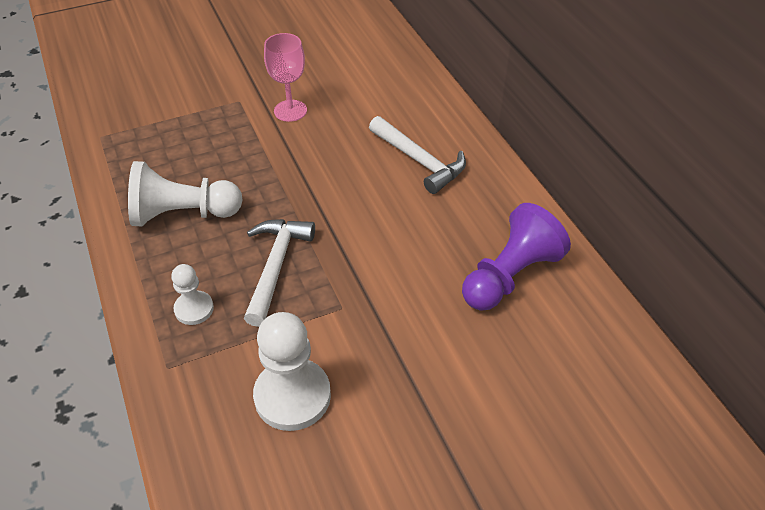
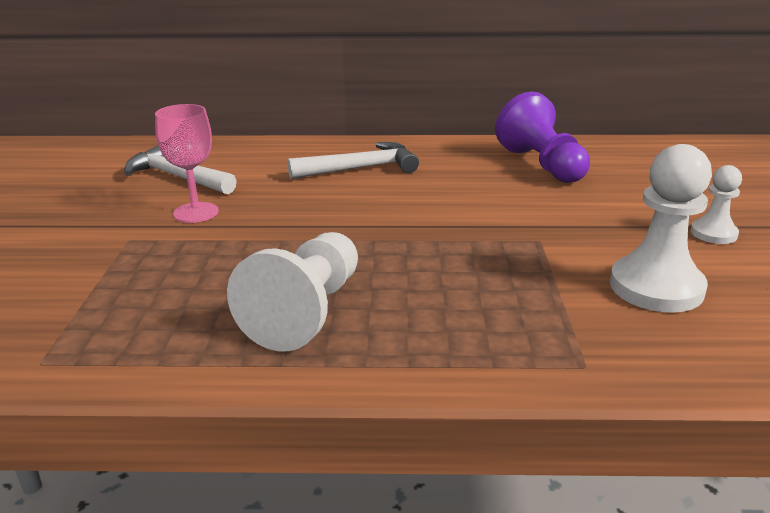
camera: 65 degrees left, 20 degrees down
(194, 309) = (492, 329): white pawn -> white pawn (713, 233)
(276, 266) = (454, 264): white hammer -> white hammer (177, 177)

